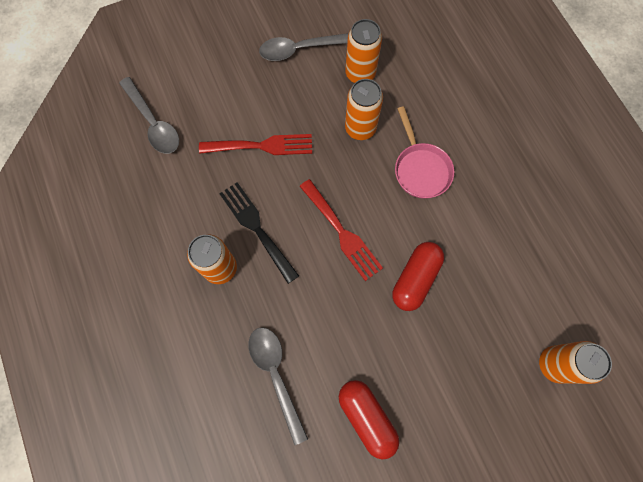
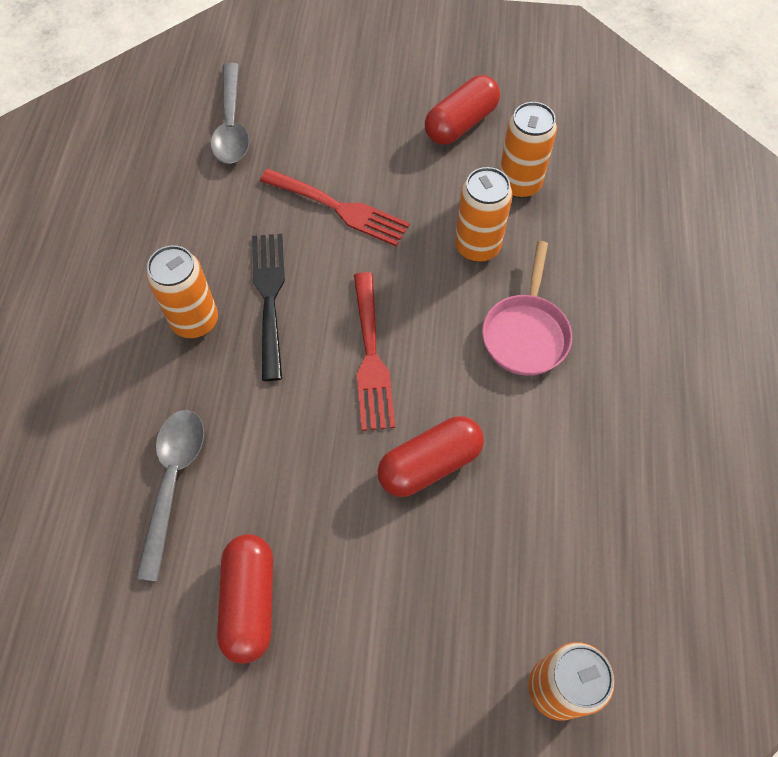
camera: 30 degrees right, 10 degrees down
(300, 49) = (461, 123): grey spoon -> red capsule

